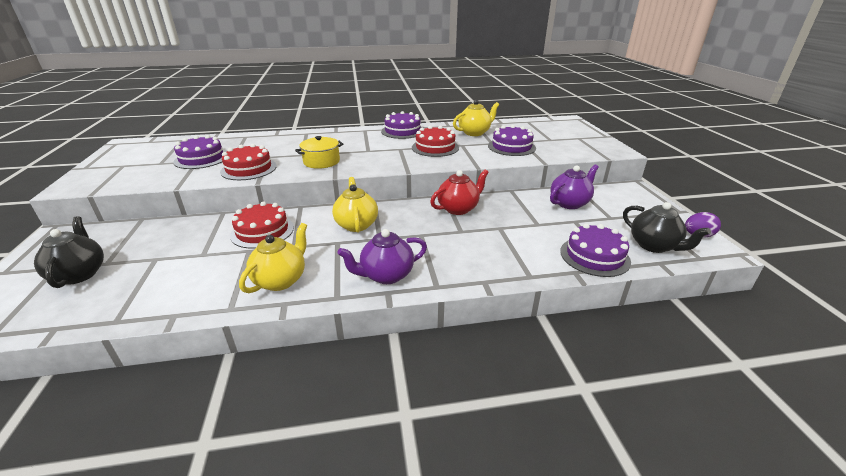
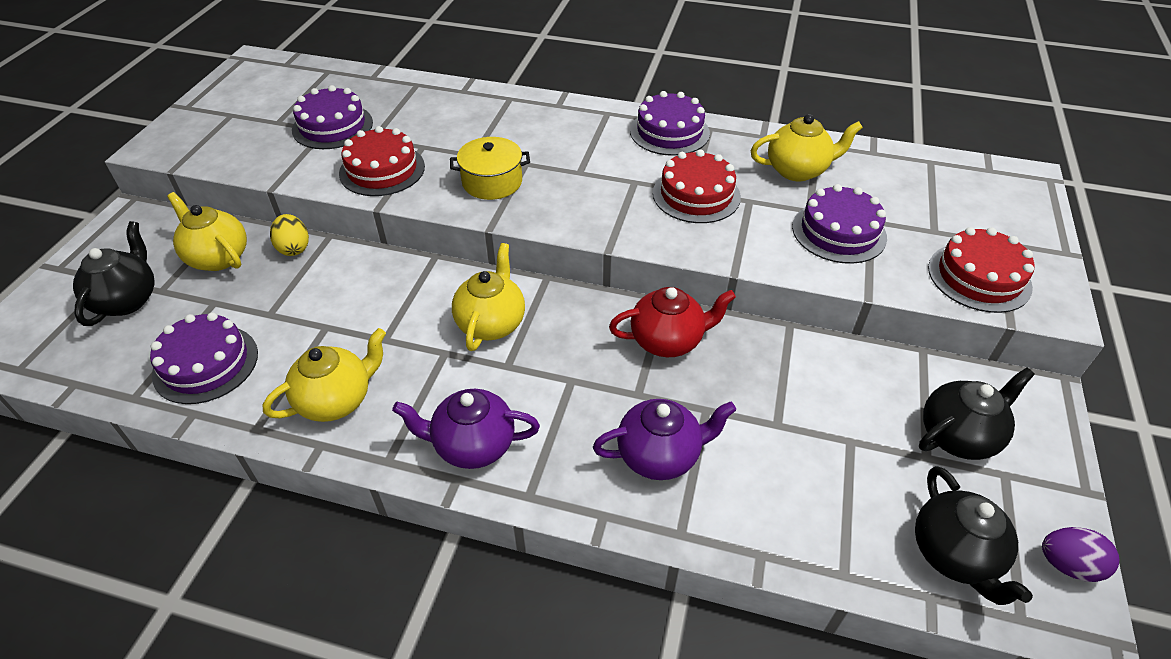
camera: 25 degrees right, 15 degrees up
(145, 238) = (218, 257): none -> yellow teapot
(201, 222) = (294, 248): none -> yellow egg
(262, 231) = (360, 293): red cake -> red cake (979, 277)
(569, 203) = (875, 393): purple teapot -> purple teapot (660, 455)
(594, 256) = (822, 535): purple cake -> purple cake (206, 364)
(616, 208) = (958, 436): none -> black teapot

